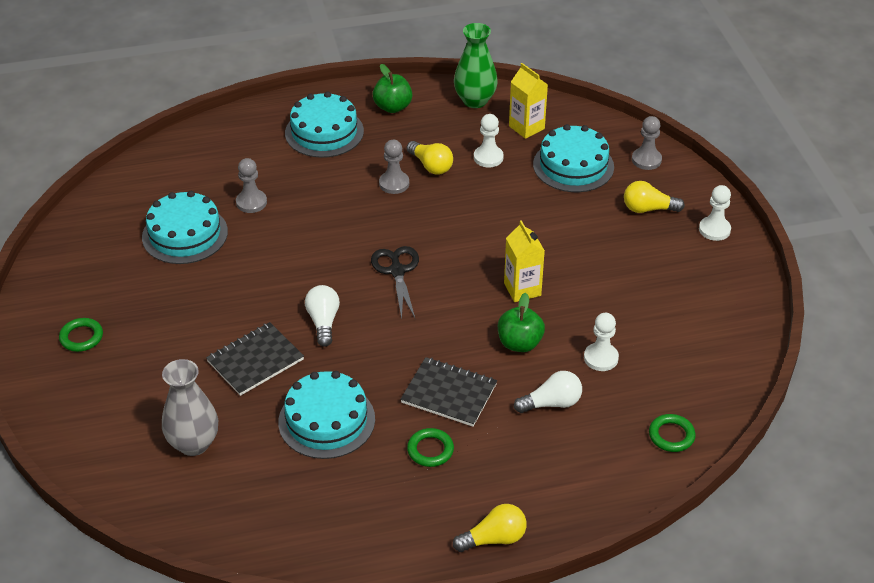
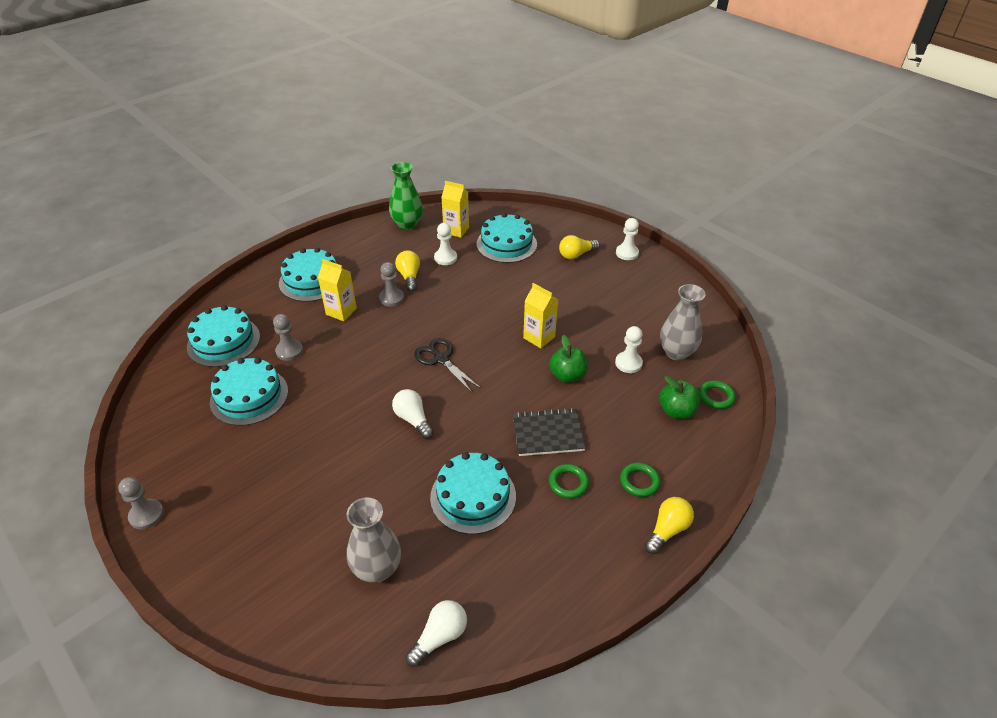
camera: 30 degrees left, 0 degrees up
(81, 337) = (210, 521): green ring -> green ring (639, 481)
(195, 168) = (224, 341): none -> turquoise cake
(255, 360) = (380, 473): black notebook -> none
(331, 179) = (341, 311): none -> yellow carton
(392, 107) = (351, 247): green apple -> green apple (676, 411)
(431, 166) = (409, 277): yellow light bulb -> yellow light bulb turned 120 degrees counterclockwise
(551, 403) = (623, 409): white light bulb -> white light bulb (439, 637)
(646, 160) = (550, 225): grey pawn -> grey pawn (146, 515)
(669, 369) = (676, 352): none -> grey vase

